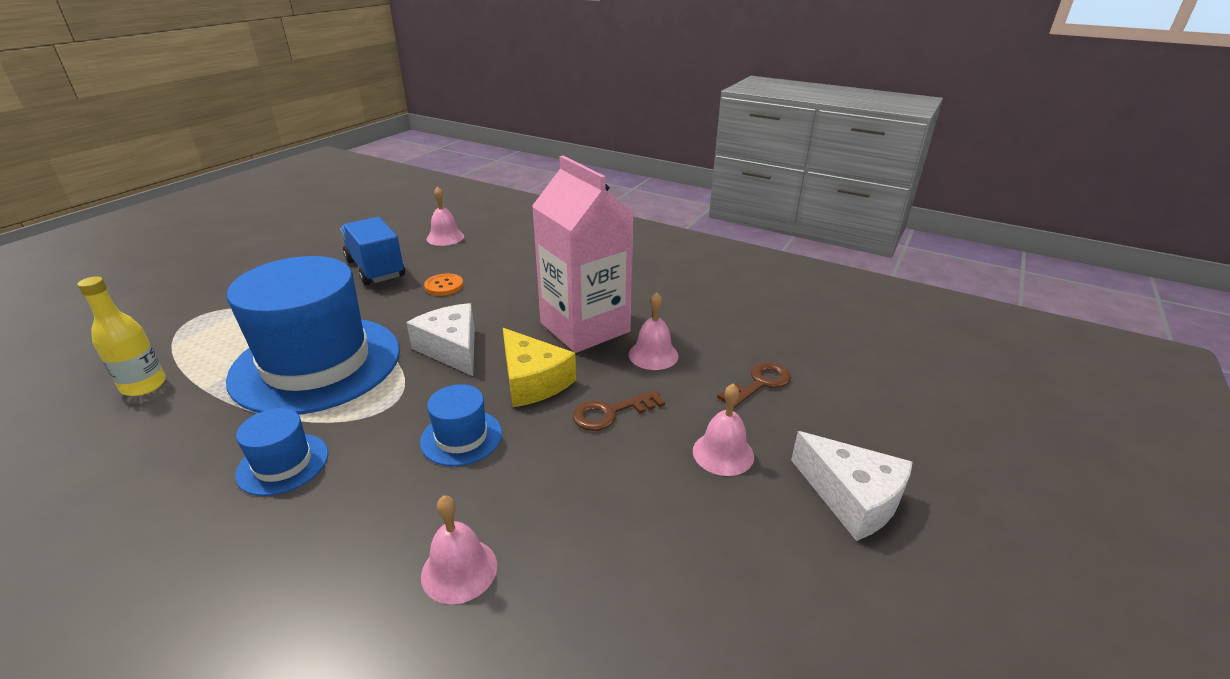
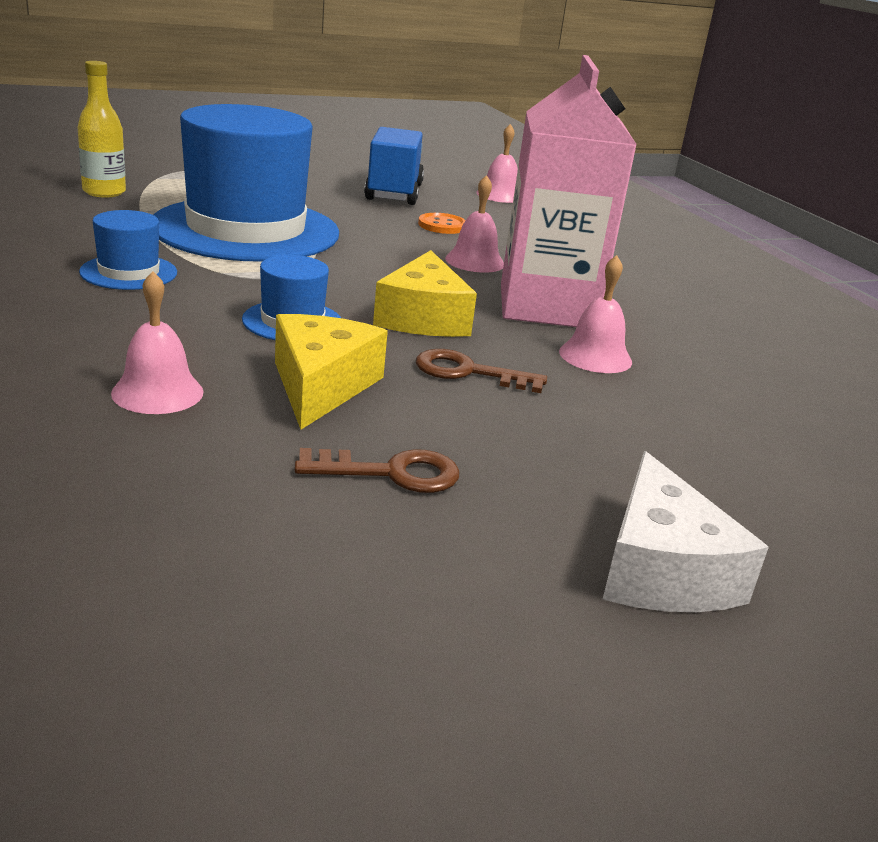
camera: 35 degrees right, 5 degrees down
(452, 349) = (379, 266): white cheese -> none
(549, 485) = (321, 386): none -> yellow cheese
(723, 453) = (549, 457): pink bell -> pink bell (475, 261)
(759, 383) = (700, 433): brown key -> brown key (391, 473)

